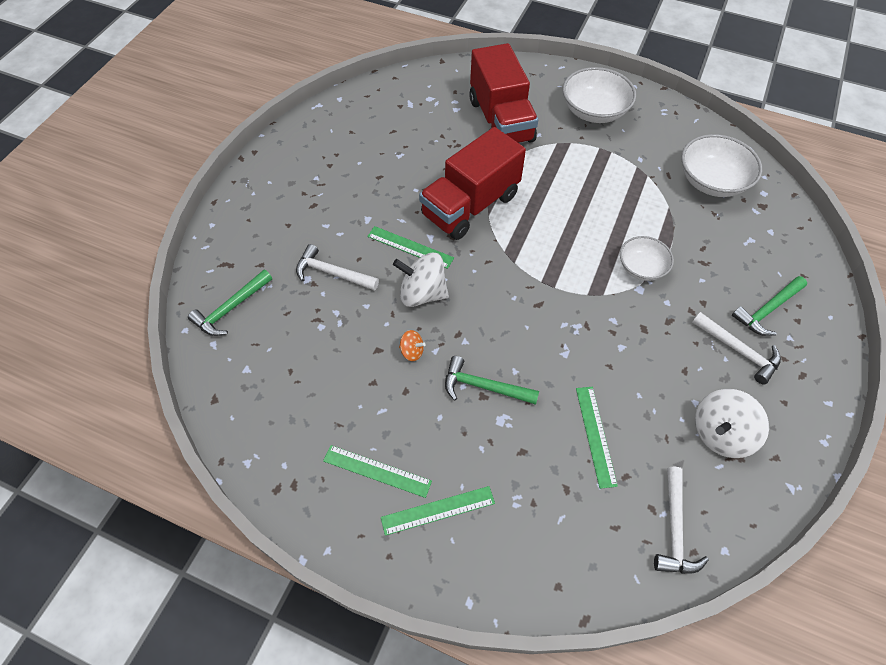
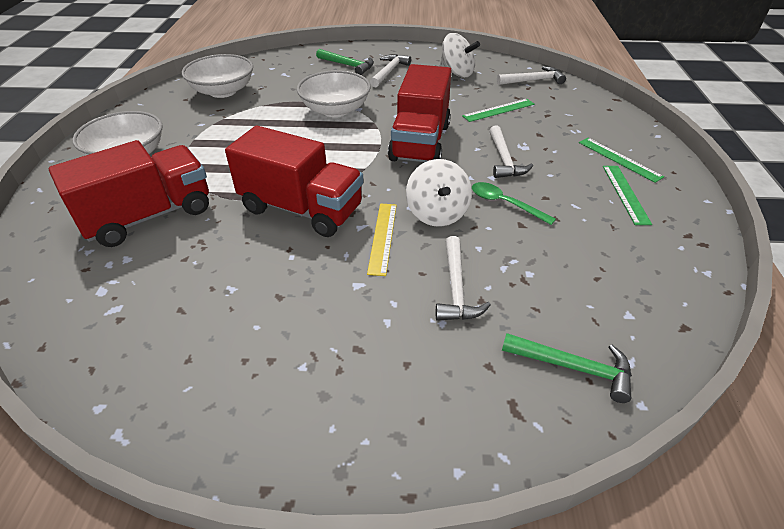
camera: 110 degrees left, 15 degrees down
(410, 247) = (382, 237): green ruler -> yellow ruler
(412, 351) = (505, 204): orange spinning top -> green spoon
(483, 387) = (504, 159): green hammer -> white hammer
(545, 323) = (420, 142): none -> red truck
(641, 267) = (335, 110): white bowl -> white bowl, size x1.60

